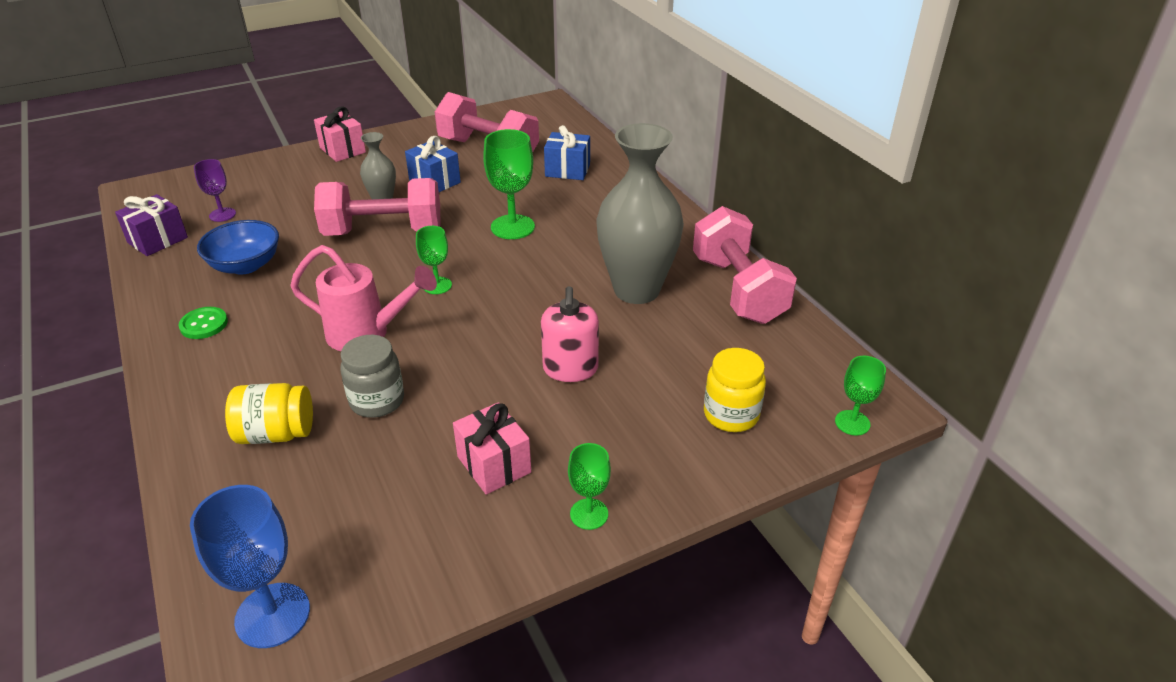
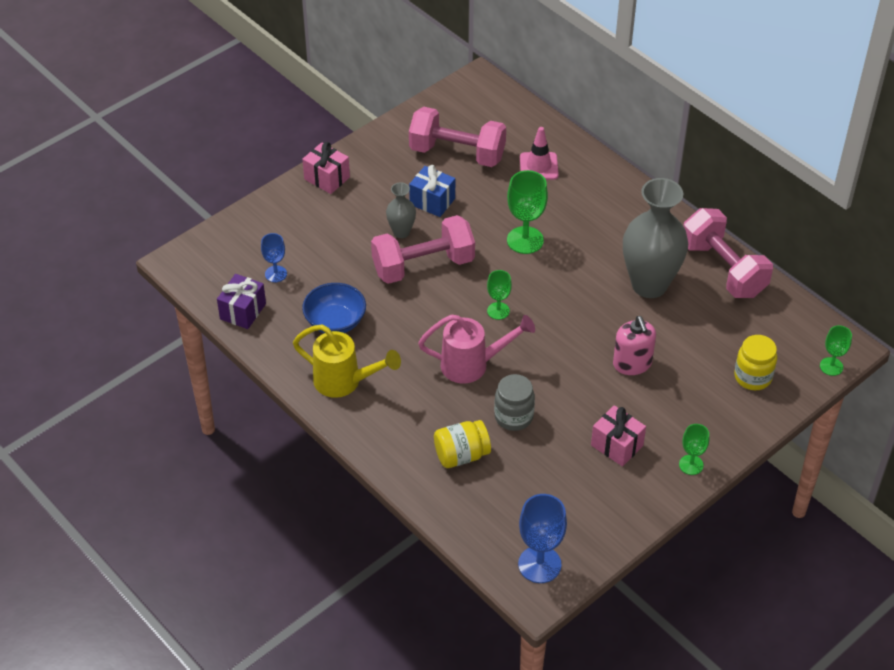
camera: 15 degrees left, 10 degrees up
(204, 324) = (345, 382): green button -> yellow watering can
(222, 215) = (276, 274): purple goblet -> blue goblet
(567, 170) = (538, 166): blue gift -> pink traffic cone

